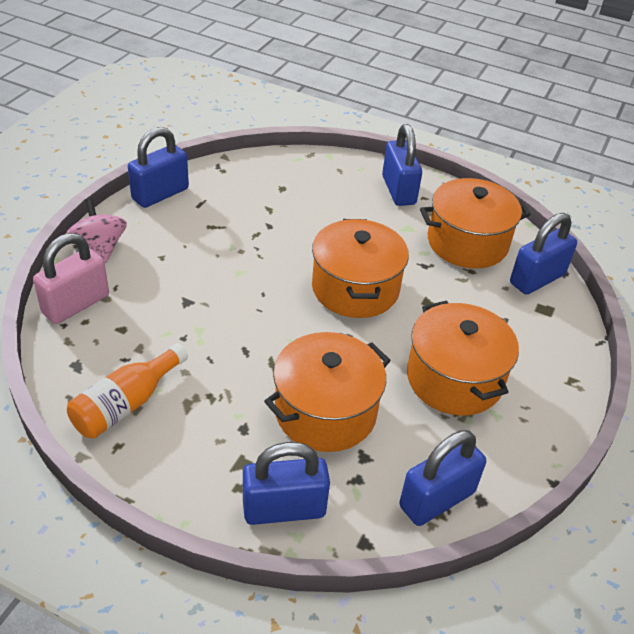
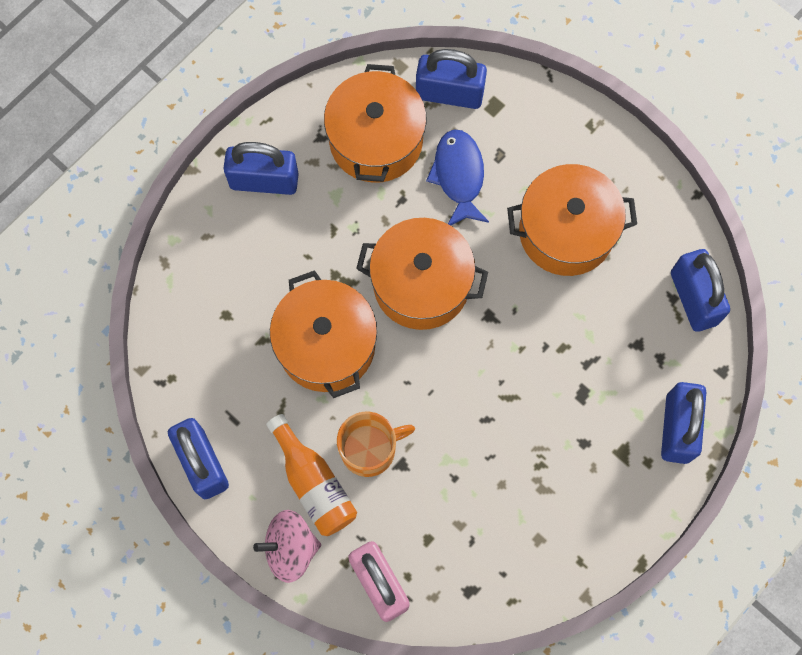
camera: 70 degrees left, 30 degrees up
(126, 404) = (532, 547): orange bottle -> orange bottle (314, 483)
(196, 280) = (370, 449): none -> orange mug
(325, 412) = (580, 363): orange pot -> orange pot (326, 345)
(466, 296) = (459, 176): none -> blue fish
(537, 279) = (449, 93): blue padlock -> blue padlock turned 60 degrees counterclockwise

